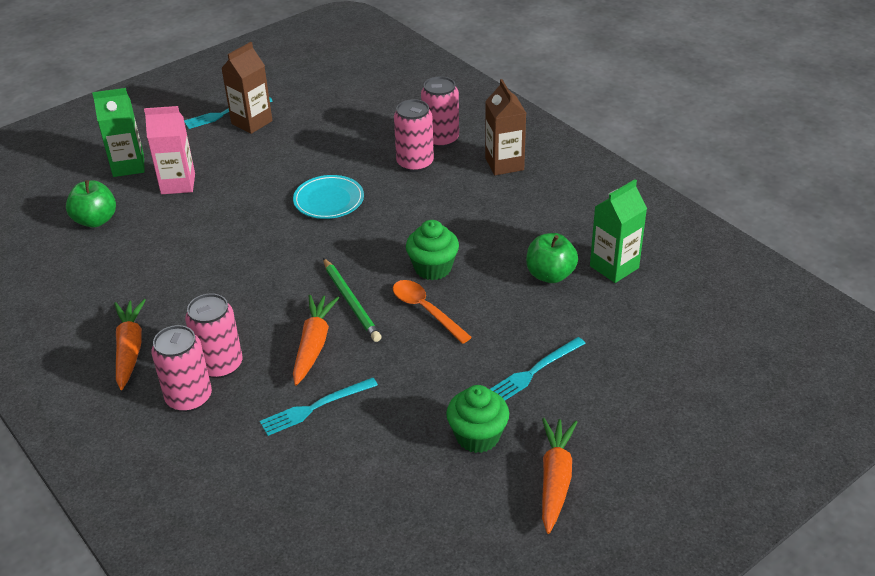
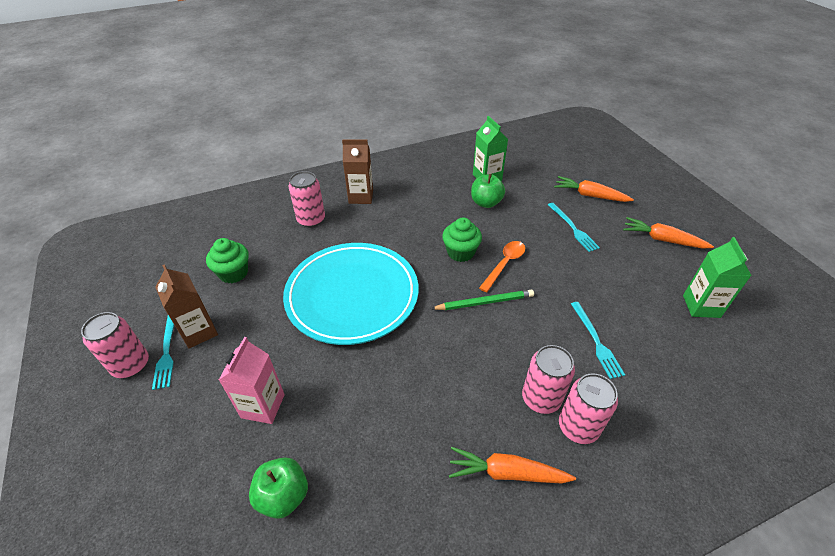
camera: 75 degrees left, 5 degrees up
(128, 166) = (199, 453): green carton -> green carton (701, 306)
(313, 345) = (528, 332): orange carrot -> orange carrot (590, 195)
(329, 200) = (352, 295): turquoise plate -> turquoise plate, size x2.19
(415, 163) = (333, 238): pink can -> pink can (131, 365)
(426, 310) = (504, 264): orange spoon -> orange spoon turned 150 degrees clockwise
(477, 436) = (628, 264): green cupcake -> green cupcake (233, 273)

